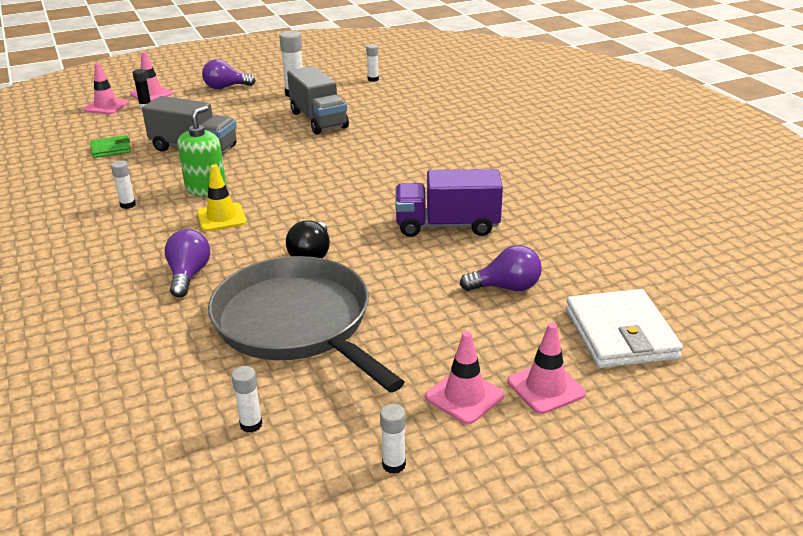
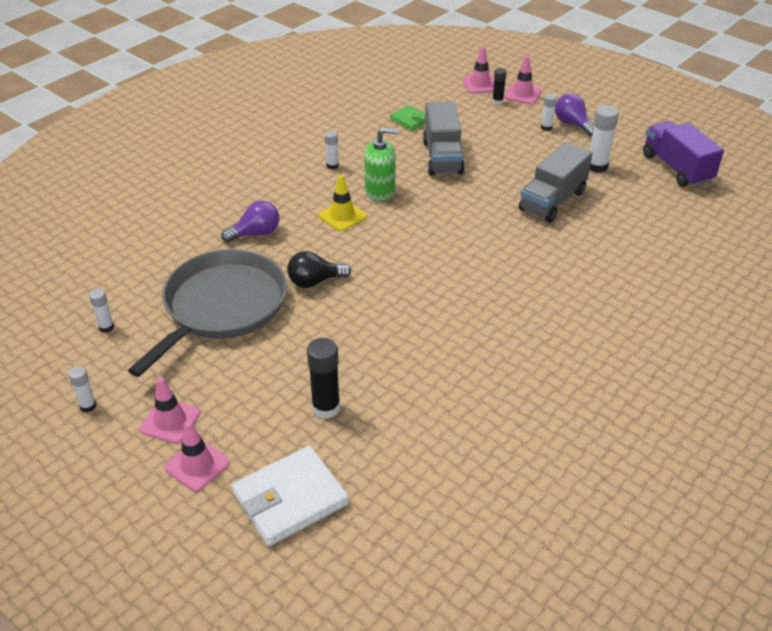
camera: 65 degrees right, 10 degrees up
(373, 79) = (680, 201): white glue stick -> white glue stick (546, 127)
(447, 226) = (407, 343): purple truck -> purple truck (676, 168)
(506, 287) = (326, 408): purple light bulb -> black glue stick

